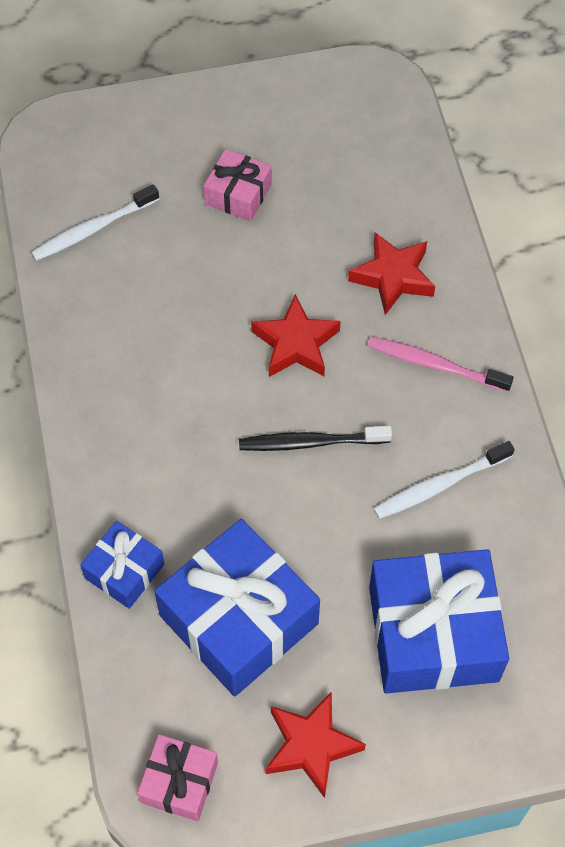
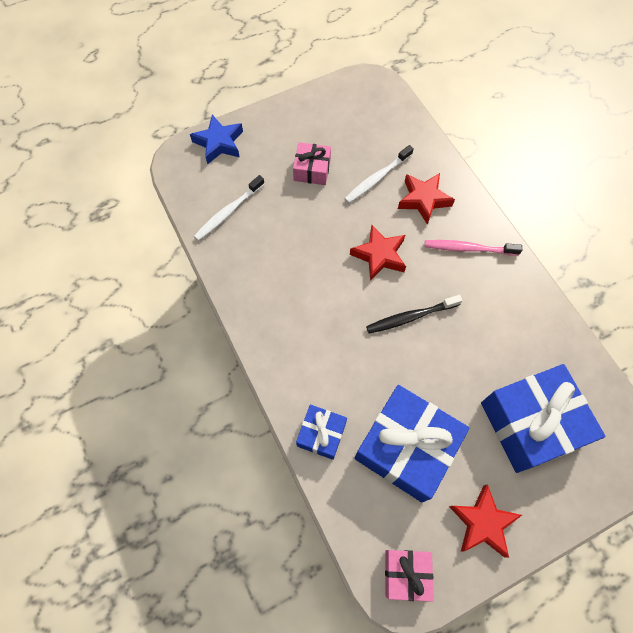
camera: 15 degrees left, 5 degrees up
(112, 123) = (219, 143): none -> blue star
(439, 485) = (499, 324): white toothbrush -> white toothbrush (377, 178)

